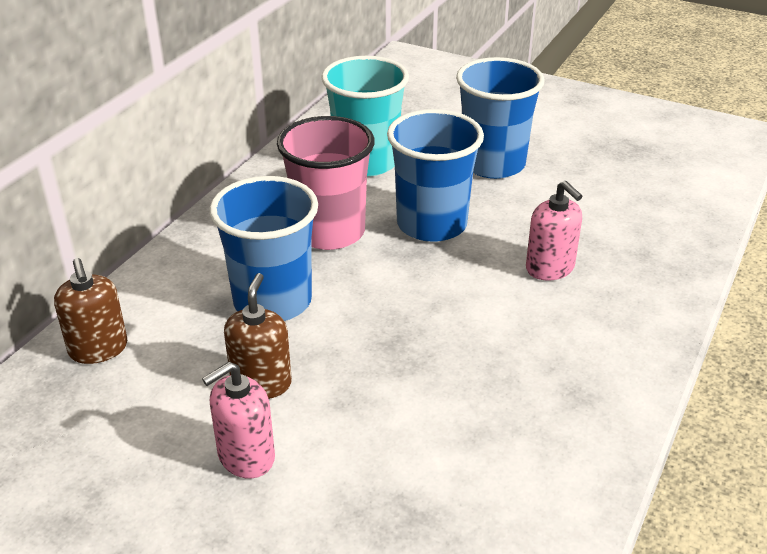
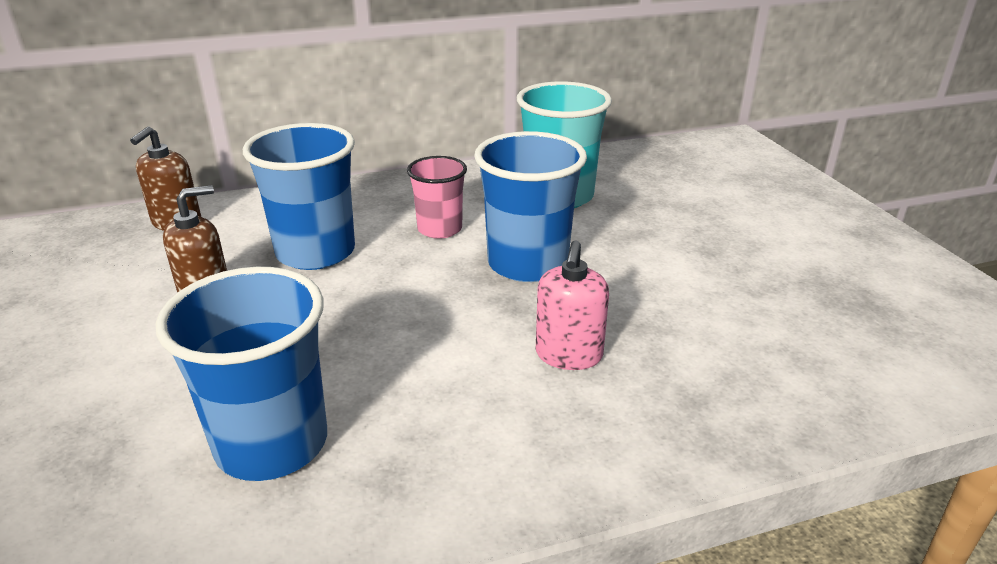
camera: 45 degrees right, 5 degrees down
(246, 457) = (108, 338): pink soap dispenser -> none
(329, 232) = (439, 229): pink cup -> pink cup, size x0.60
(493, 164) = (671, 246): blue cup -> blue cup (272, 444)

